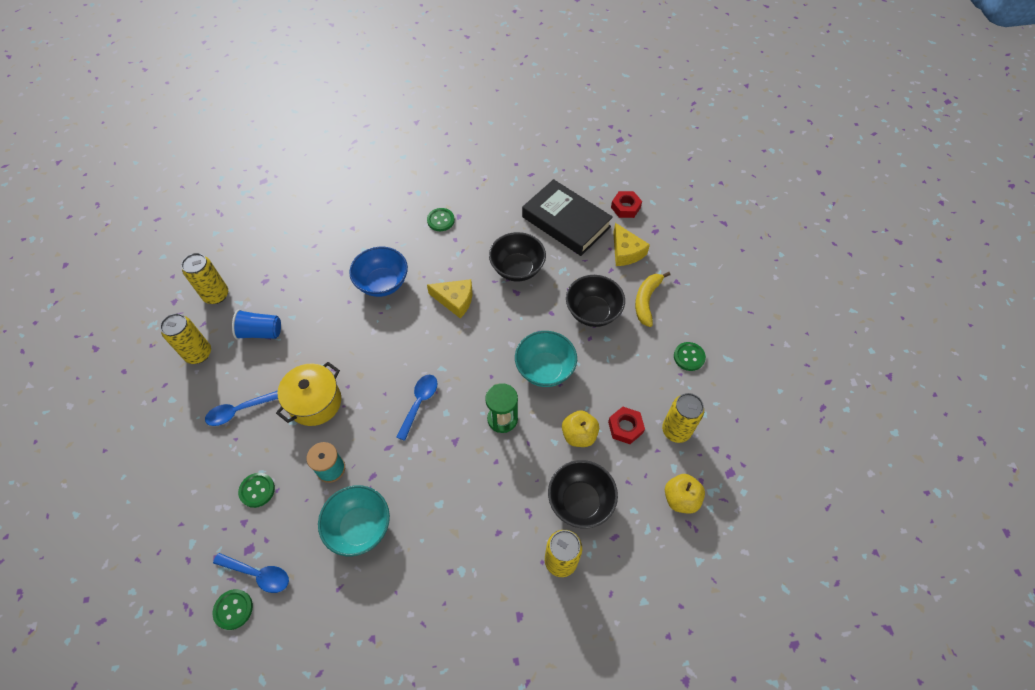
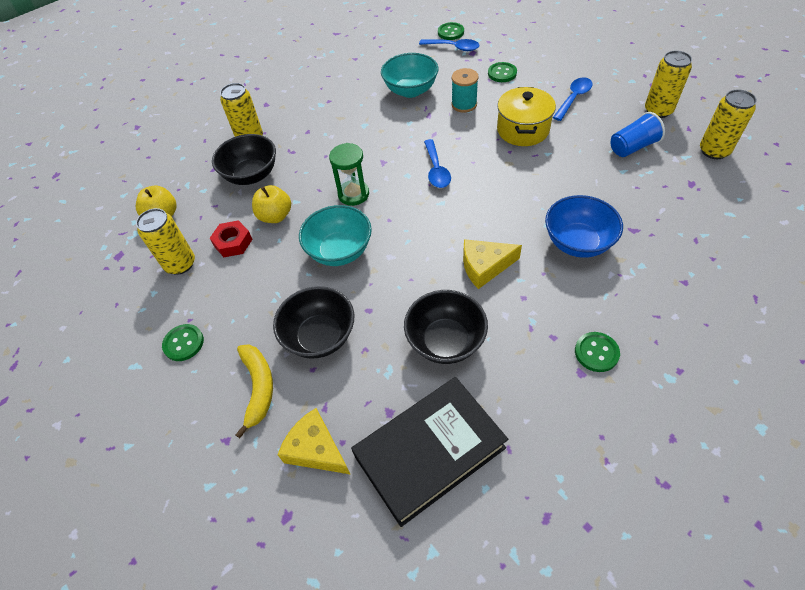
camera: 155 degrees right, 5 degrees down
(258, 574) = (453, 47): blue spoon -> blue spoon turned 150 degrees counterclockwise
(566, 222) = (430, 452): black book -> black book turned 45 degrees counterclockwise
(625, 207) = (353, 539): red nut -> none

